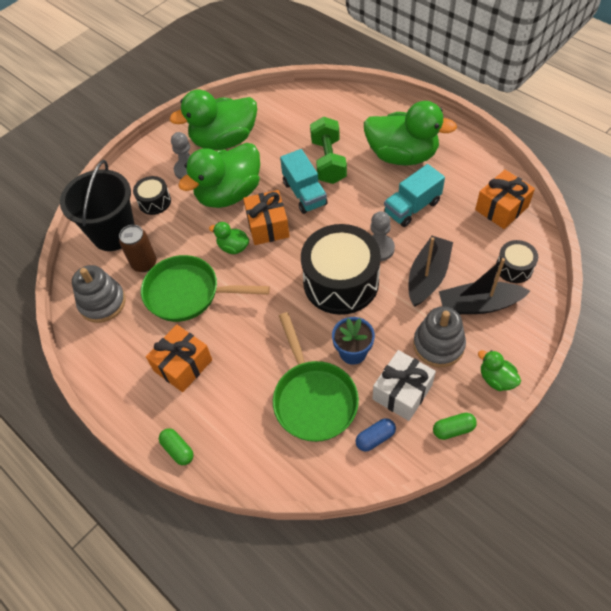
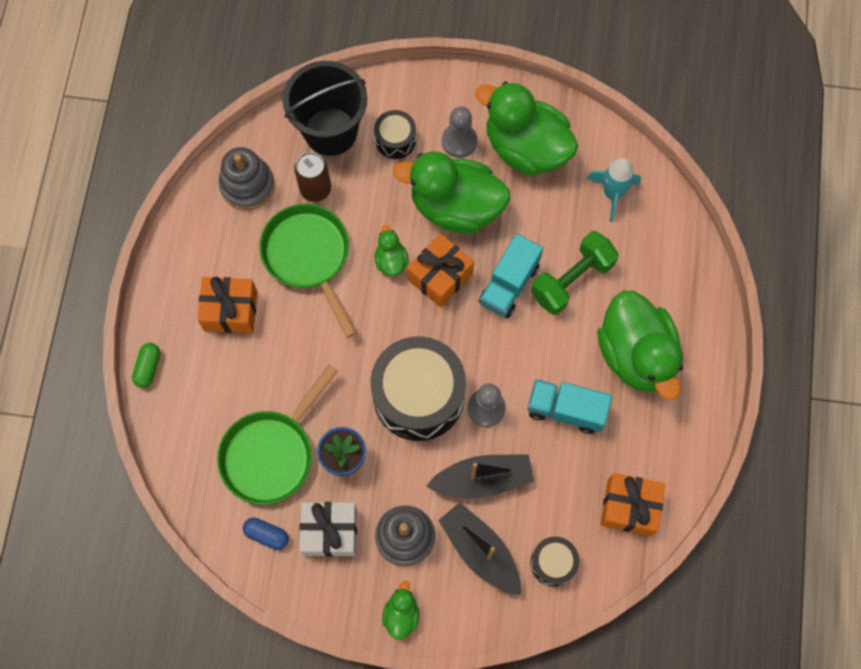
camera: 50 degrees right, 15 degrees up
(290, 116) = (612, 194): none -> turquoise rocket
(453, 429) = (320, 602): green capsule -> none

